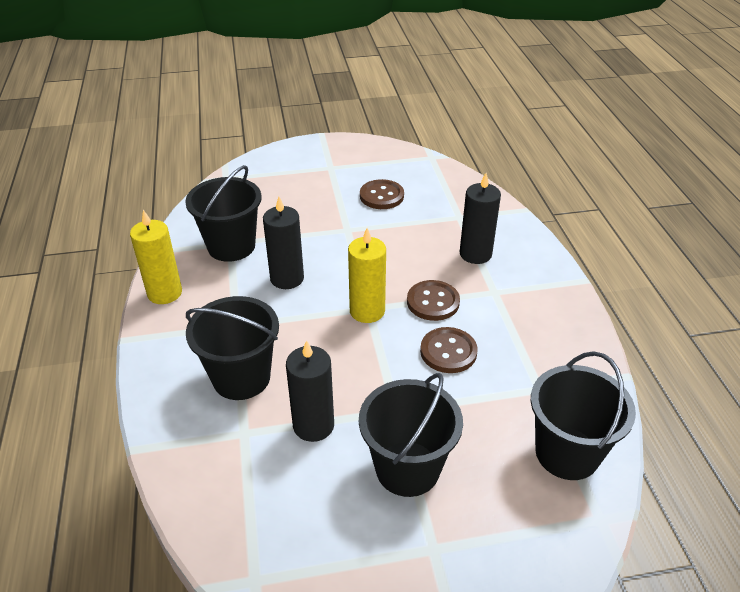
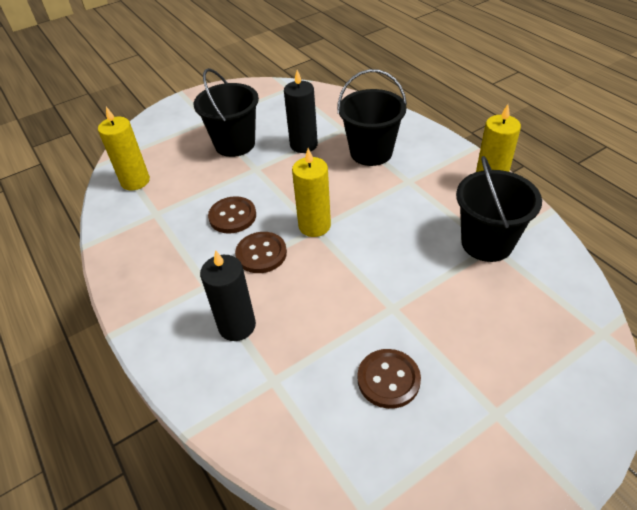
camera: 160 degrees right, 5 degrees up
(287, 278) = (404, 230): black candle -> none
(567, 453) = (135, 181): black bucket -> yellow candle

